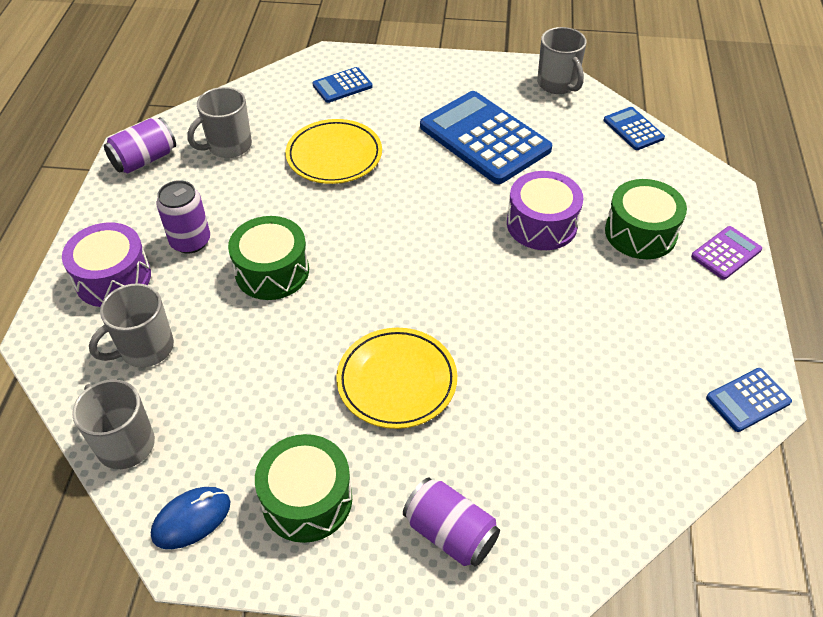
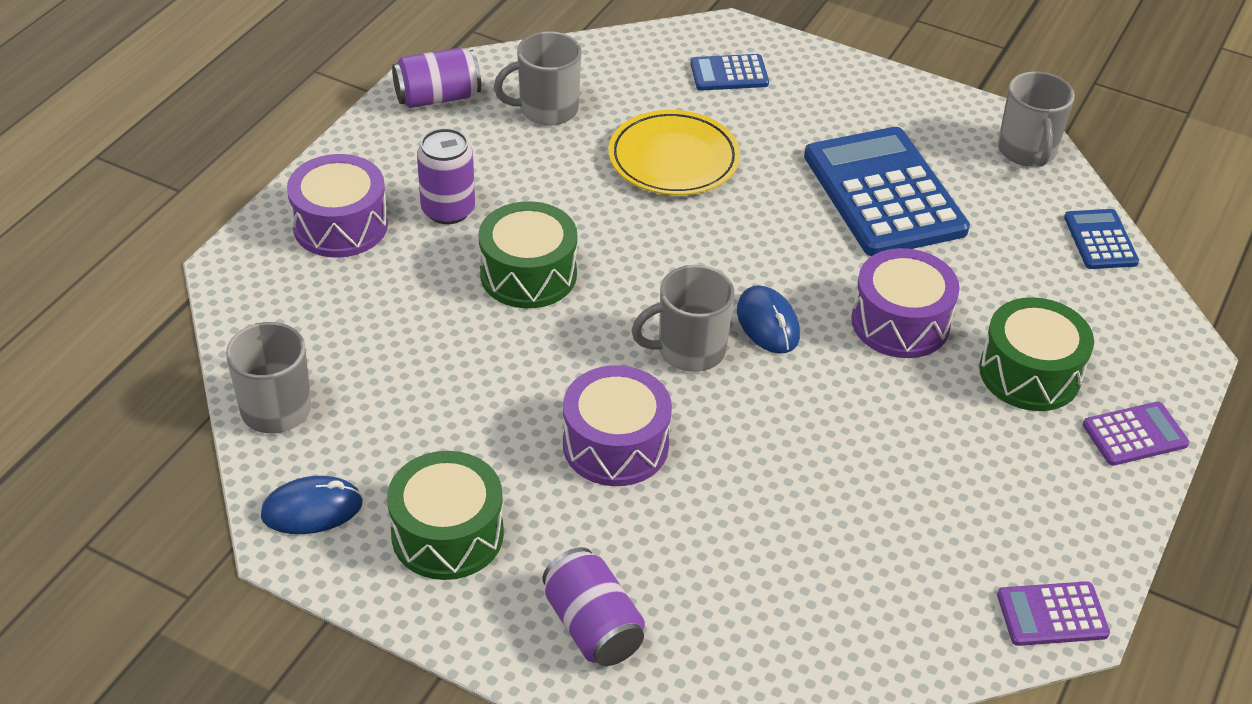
camera: 20 degrees right, 5 degrees down
(145, 348) = (342, 314): grey mug -> grey mug (689, 350)
(397, 381) = (615, 445): yellow plate -> purple drum
(456, 254) = (767, 323): none -> blue mouse
(748, 400) = (1052, 615): blue calculator -> purple calculator

